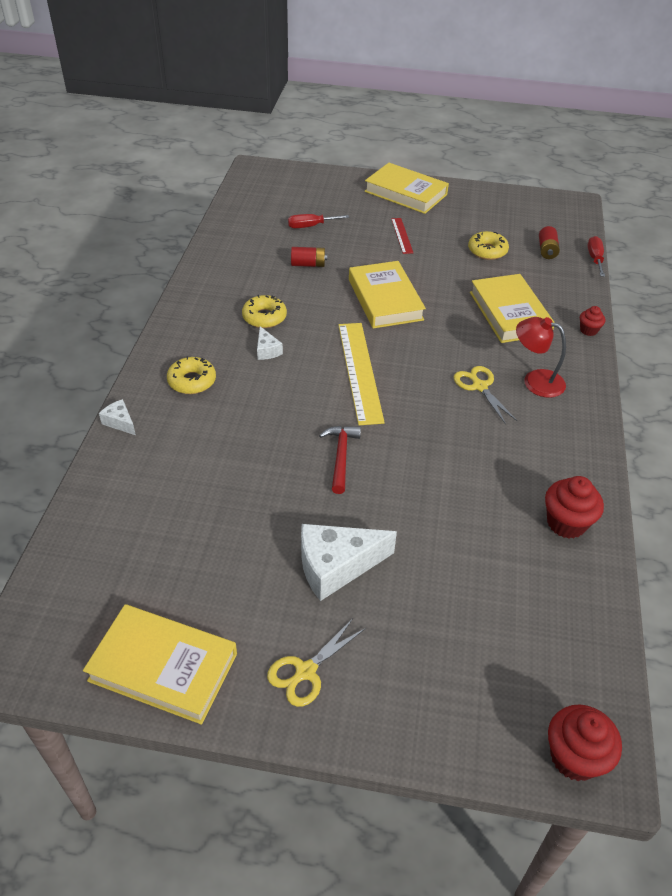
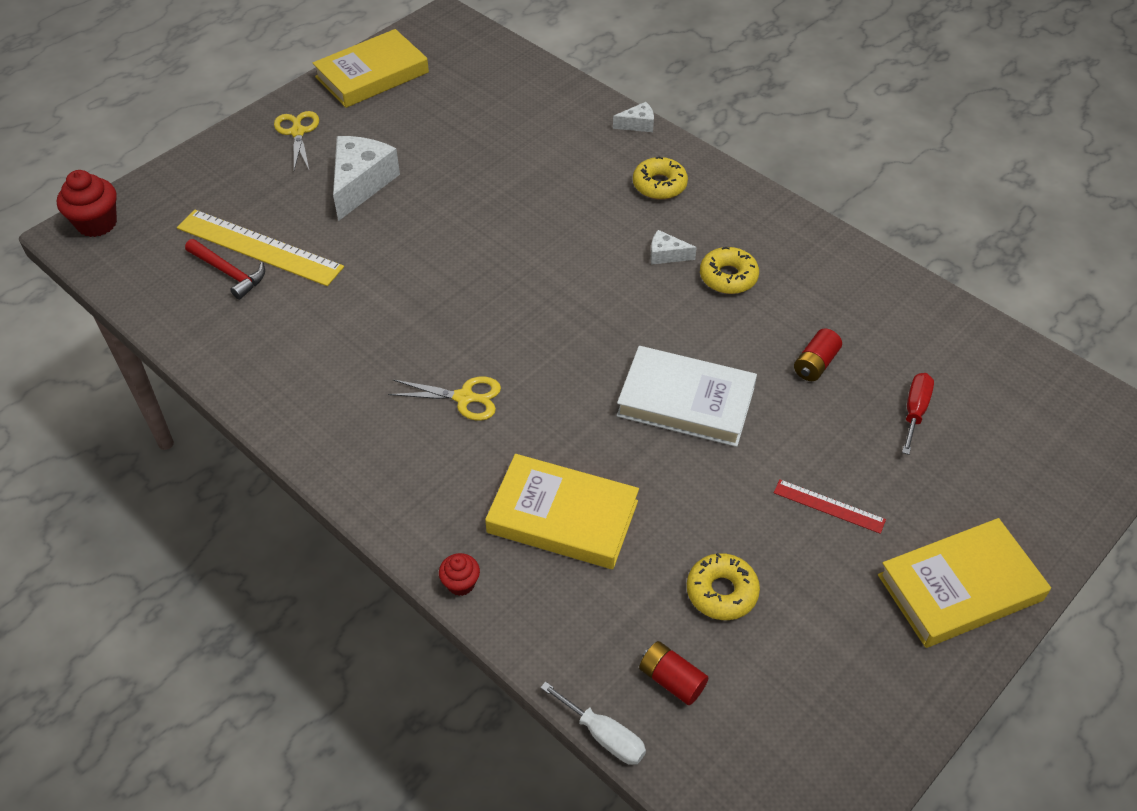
camera: 125 degrees right, 5 degrees up
(341, 457) = (469, 239): red hammer -> red hammer (228, 273)
(359, 371) = (573, 311): yellow ruler -> yellow ruler (259, 247)
(385, 299) = (686, 401): yellow book -> white book
(535, 380) = (428, 456): red lamp -> none
(566, 523) = (246, 348): red cupcake -> none
(595, 259) = (604, 735): red screwdriver -> white screwdriver

